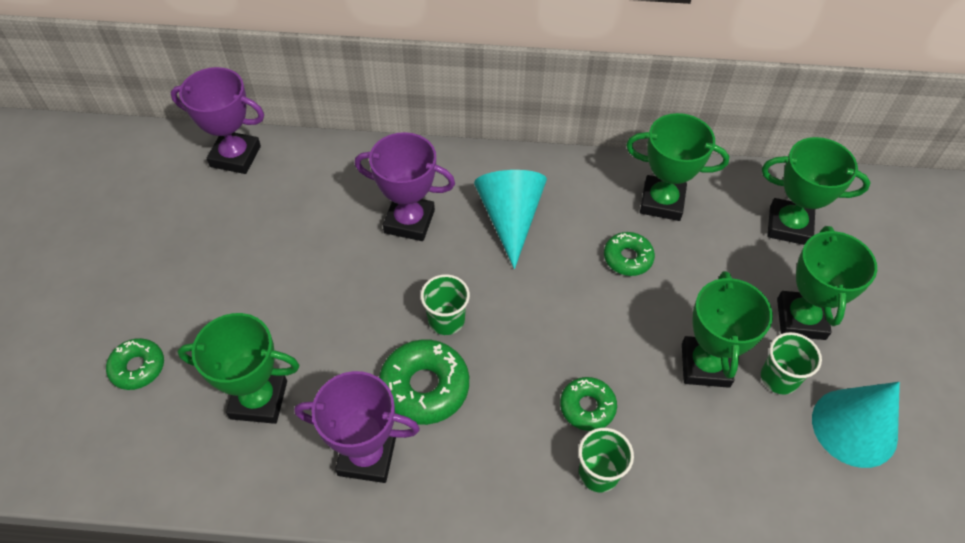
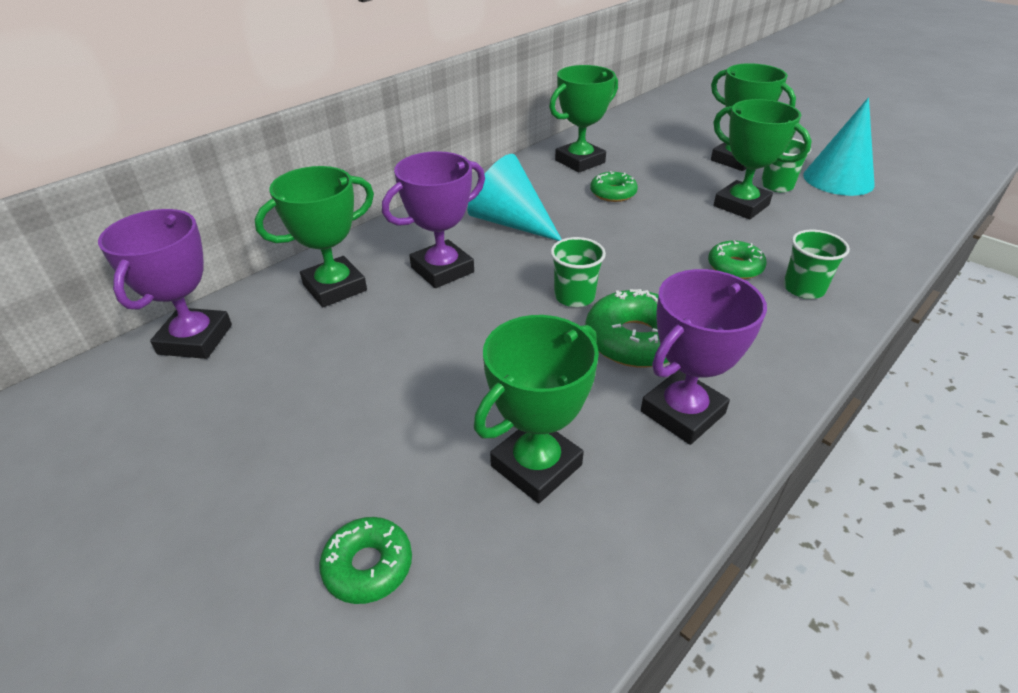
camera: 50 degrees left, 15 degrees down
(235, 156) = (195, 339): purple trophy -> purple trophy turned 45 degrees counterclockwise
(789, 226) = (656, 133): green trophy -> green trophy (335, 287)

